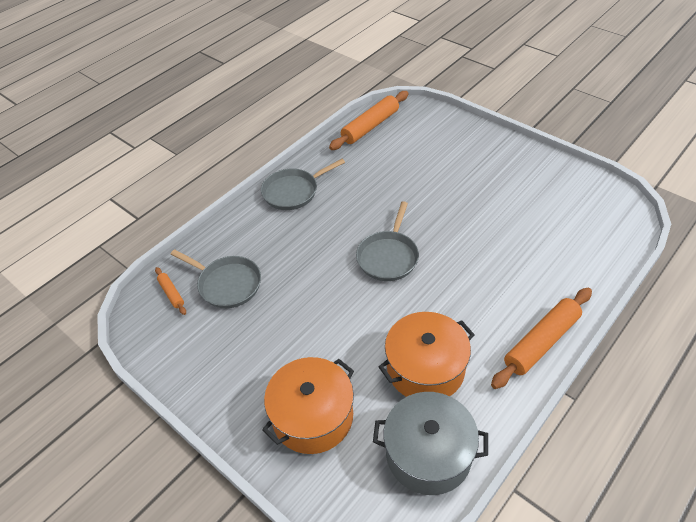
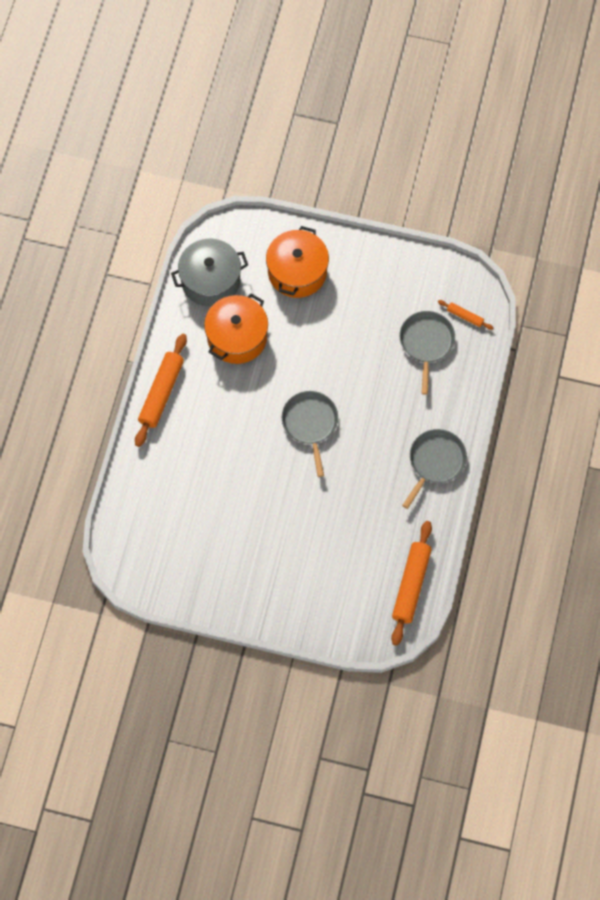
camera: 150 degrees right, 20 degrees up
(227, 284) = (426, 343): grey pan -> grey pan turned 90 degrees clockwise

